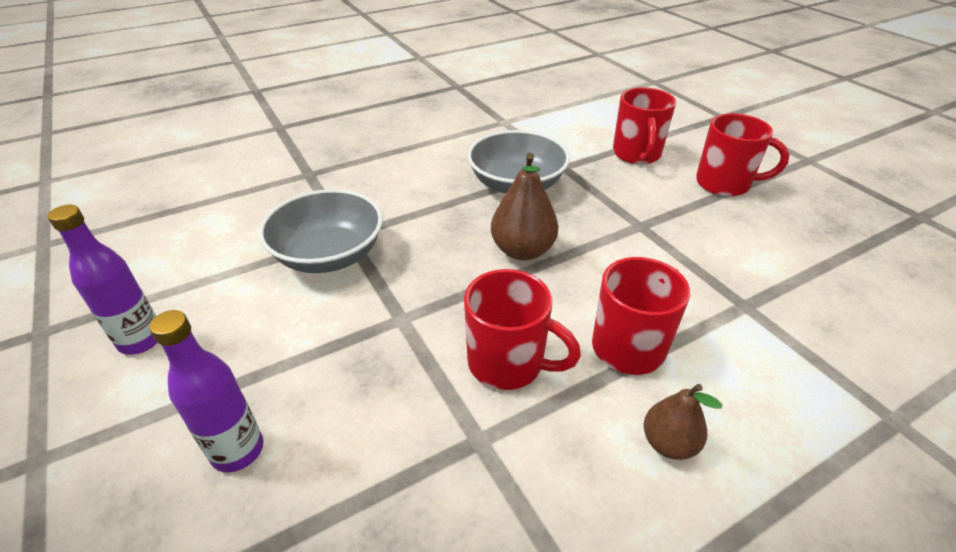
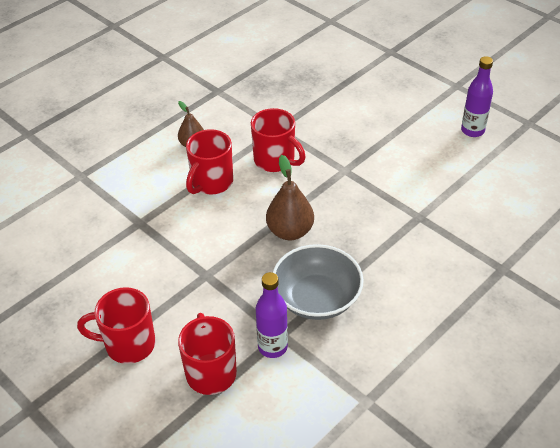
camera: 165 degrees right, 5 degrees up
(237, 451) = (379, 104): purple bottle -> purple bottle (272, 347)
(329, 255) = (418, 199): grey bowl -> none
(508, 363) = (275, 160): red mug -> red mug turned 150 degrees counterclockwise

